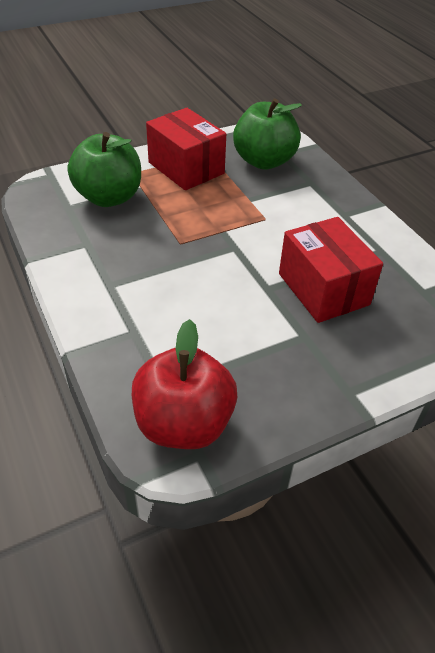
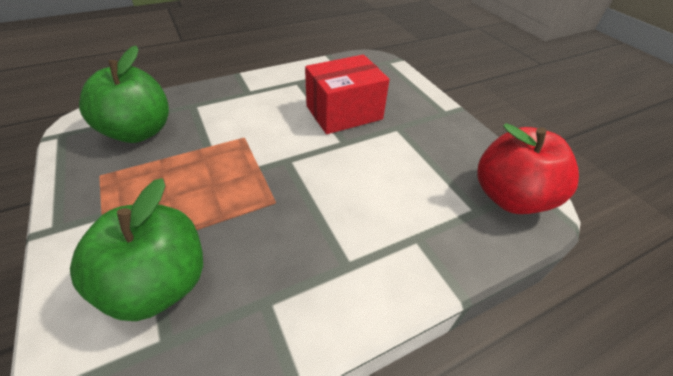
camera: 90 degrees left, 0 degrees up
(186, 168) = (121, 197): red box -> none

